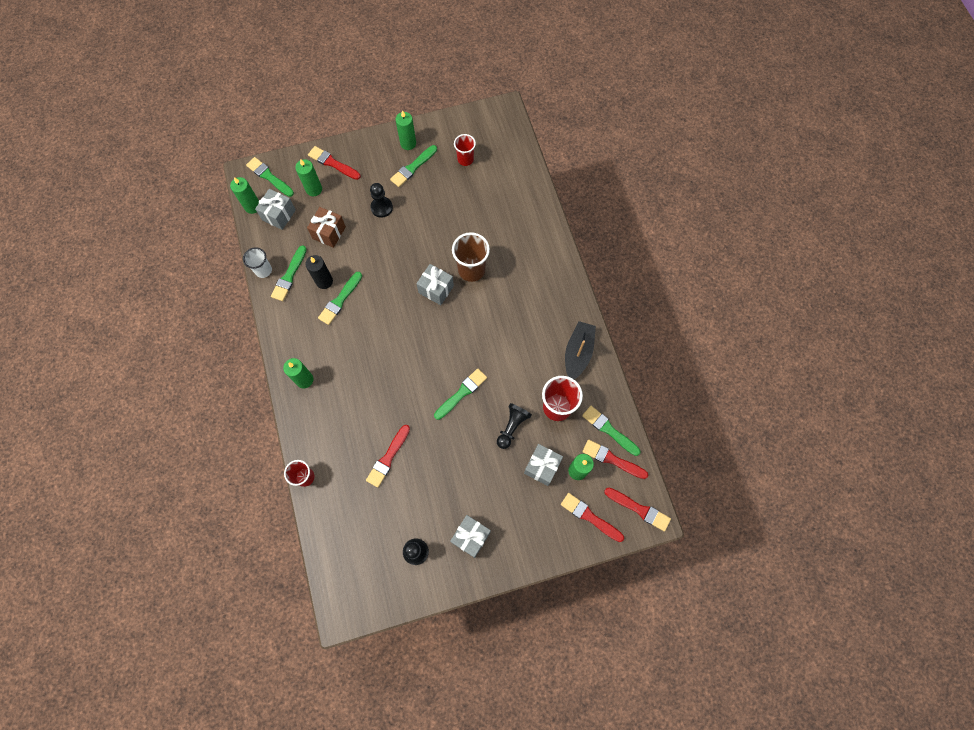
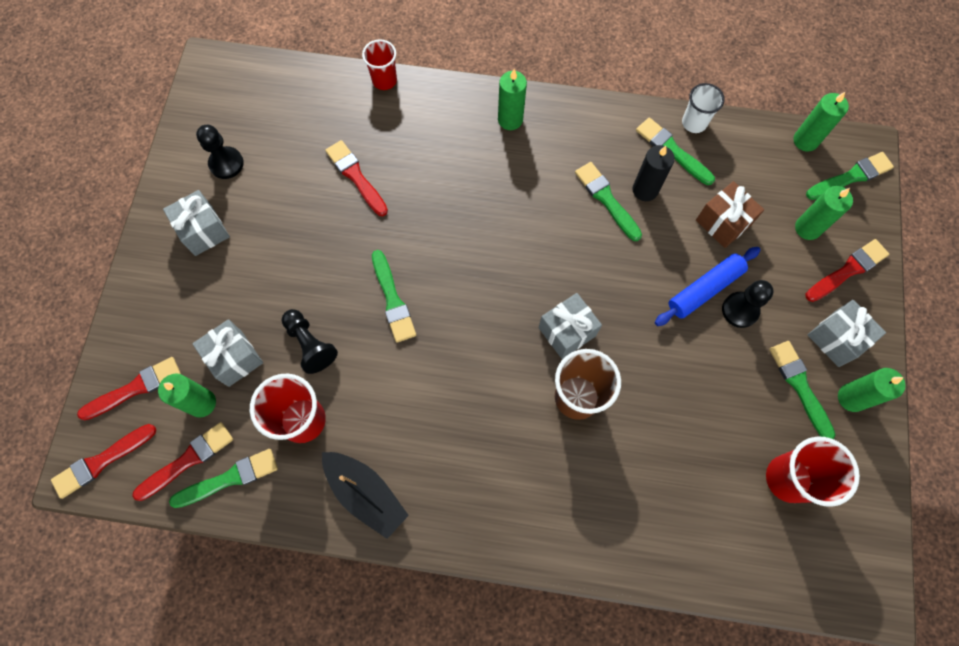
camera: 115 degrees right, 0 degrees up
(279, 215) = (778, 168): grey gift -> grey gift (836, 339)
(377, 229) = (704, 289): none -> blue rolling pin
(465, 159) = (788, 478): red cup -> red cup, size x1.59

